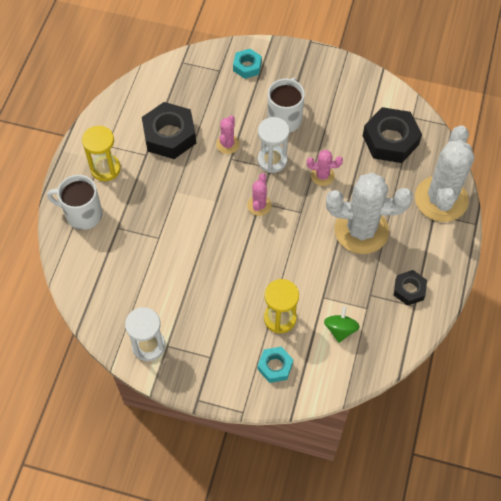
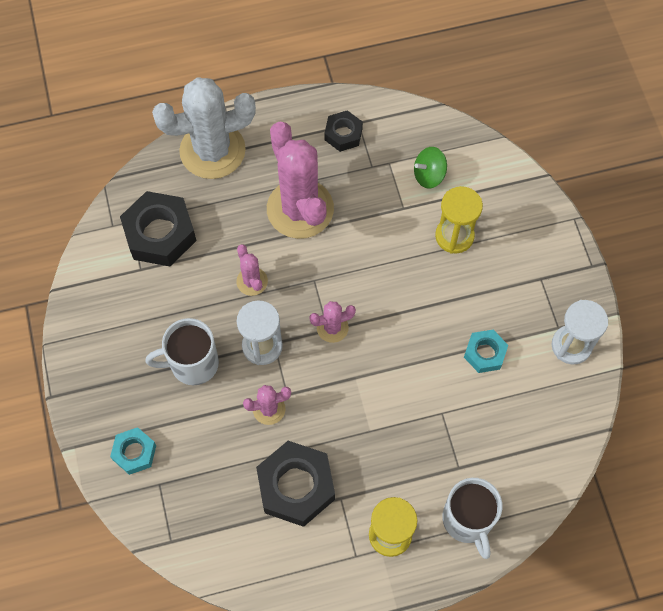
camera: 120 degrees left, 5 degrees up
(275, 366) = (508, 214): turquoise nut -> turquoise nut (485, 353)
(361, 230) = (300, 209): white cactus -> pink cactus

